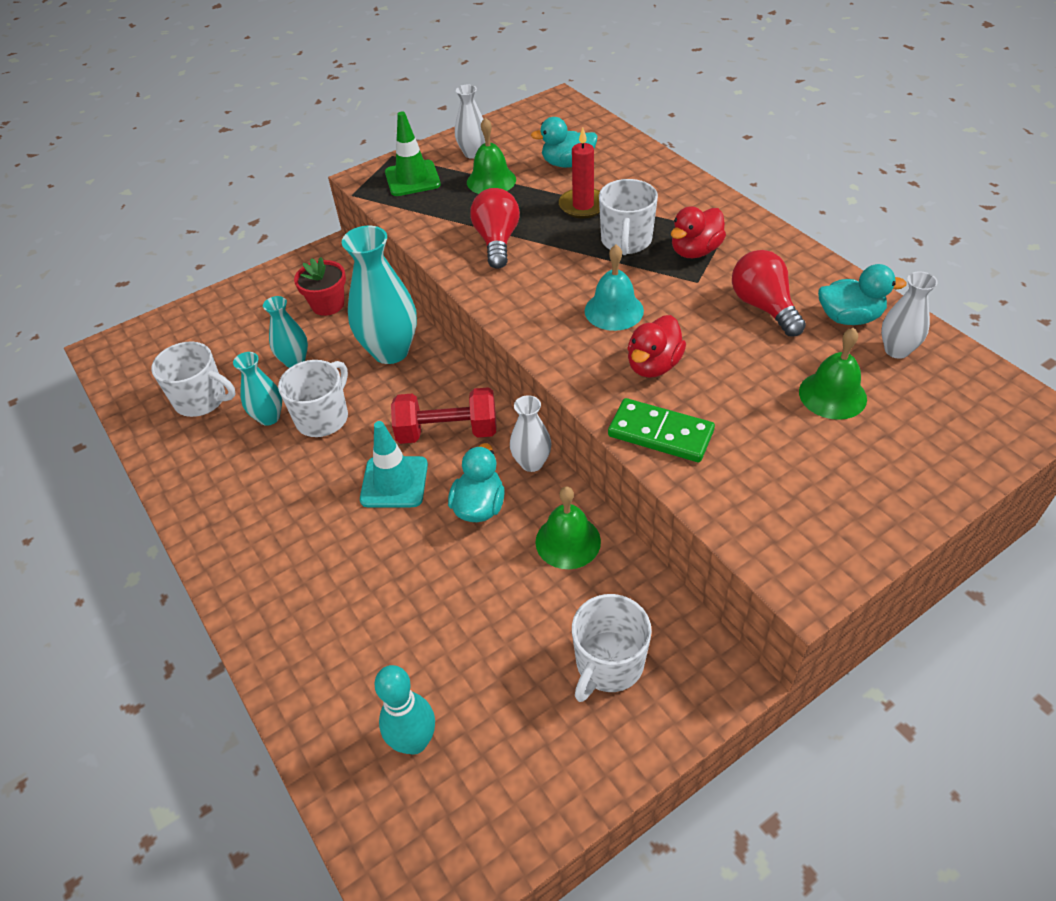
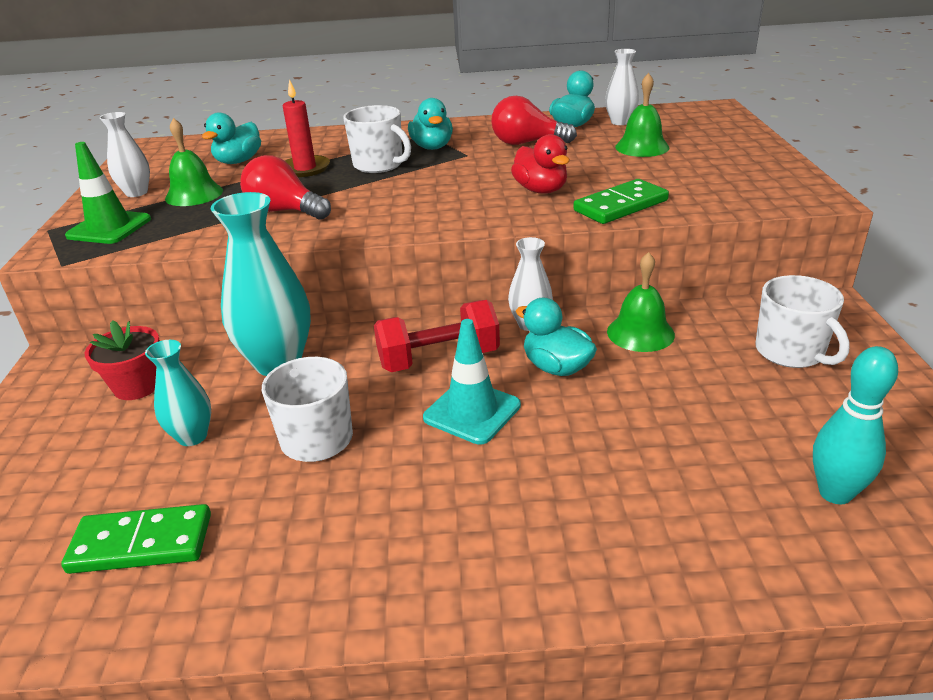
camera: 60 degrees left, 15 degrees down
(201, 400) = (141, 543): white mug -> green domino
(269, 417) = (259, 484): turquoise vase -> none
(447, 432) = (438, 359): red dumbbell -> red dumbbell turned 45 degrees clockwise
(614, 310) = (455, 188): turquoise bell -> none
(695, 251) = (432, 147): red duck -> turquoise duck

